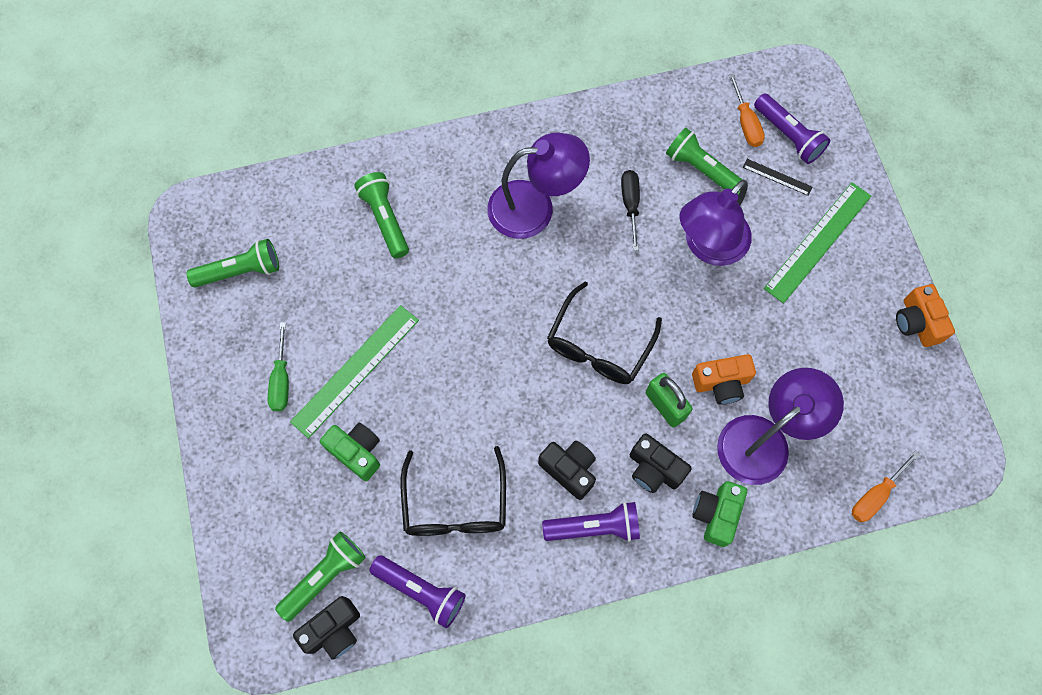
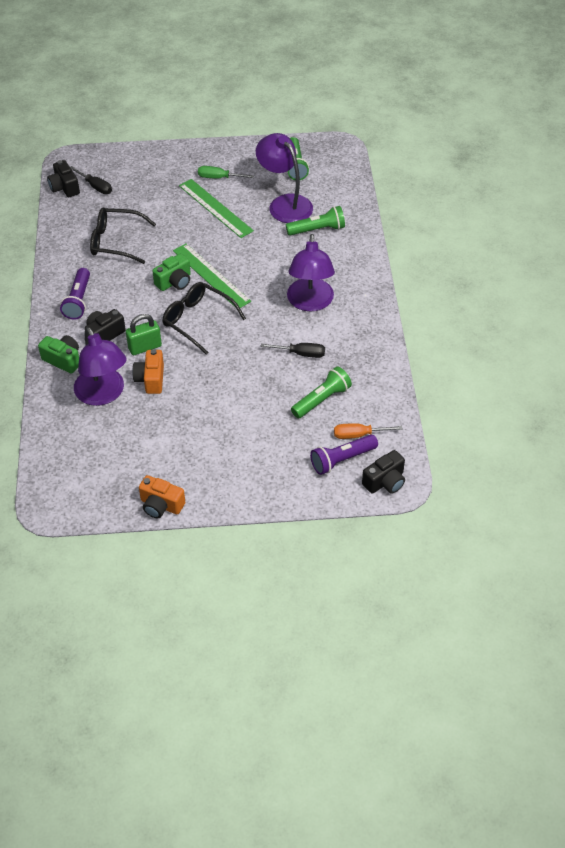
camera: 100 degrees right, 20 degrees down
(325, 576) = (95, 186): green flashlight -> black screwdriver
(356, 452) = (163, 204): green camera -> green camera (174, 282)
(421, 591) = (71, 223): purple flashlight -> none
(569, 470) = (118, 294): black camera -> black camera (385, 481)
(708, 246) = (256, 392): purple lamp -> purple lamp (284, 204)
(777, 177) = (306, 445): black ruler -> none
(818, 242) = (244, 458): green ruler -> green ruler (211, 276)
(875, 495) = (43, 447): orange screwdriver -> none
(917, 322) = (161, 505): orange camera -> orange camera turned 150 degrees counterclockwise

